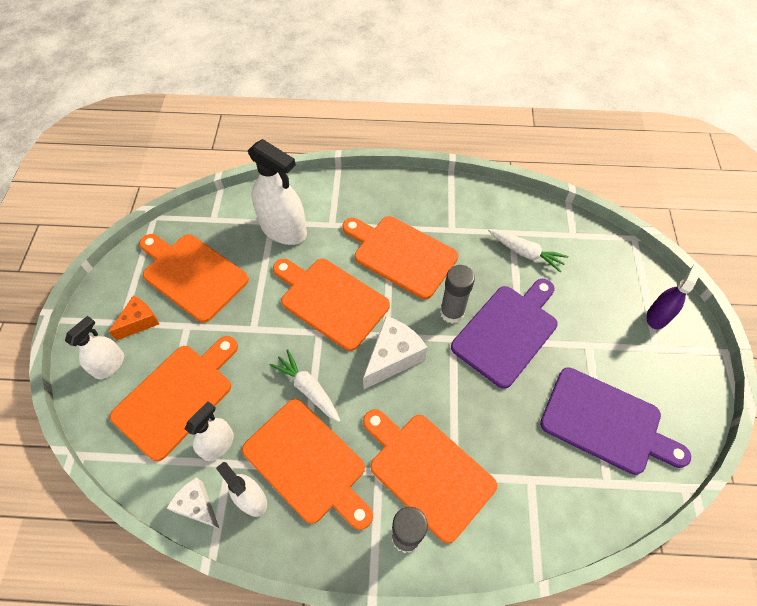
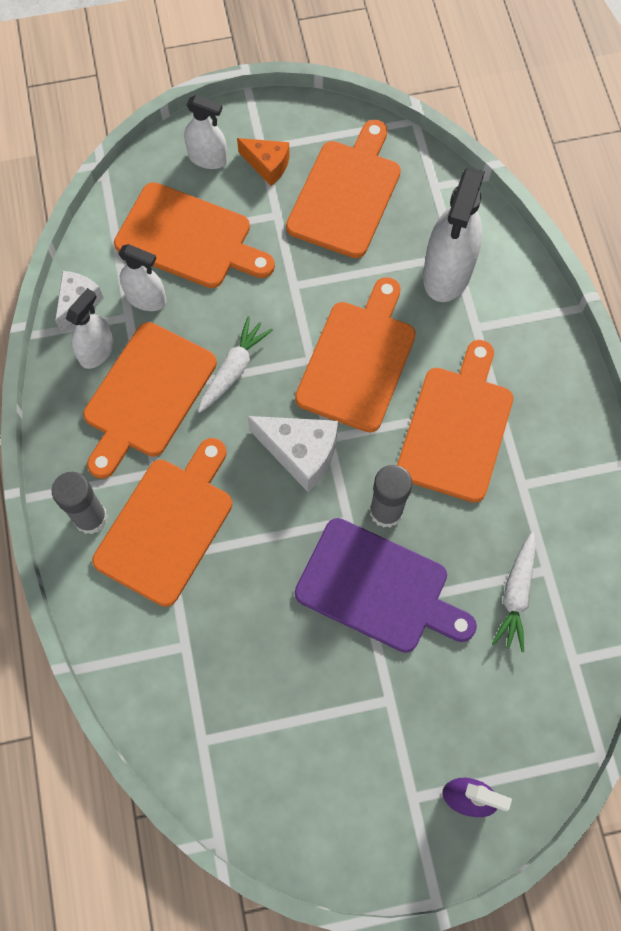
camera: 75 degrees right, 10 degrees up
(605, 422) = (282, 732): purple cutting board -> none

